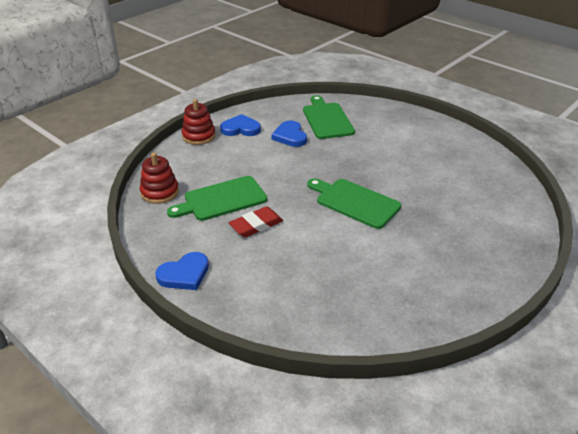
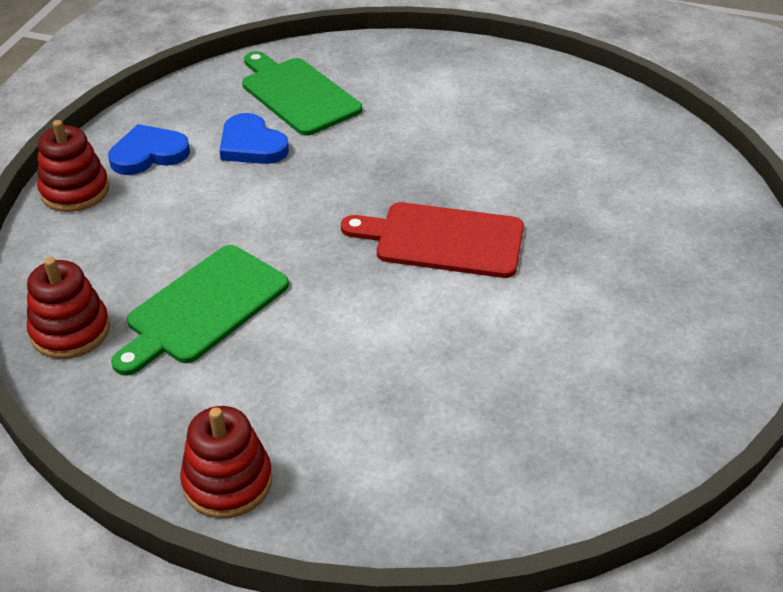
camera: 25 degrees left, 5 degrees up
(184, 274) = (227, 481): blue heart -> red stacking toy
(256, 225) = (299, 338): red eraser -> none
(355, 202) = (442, 240): green cutting board -> red cutting board

